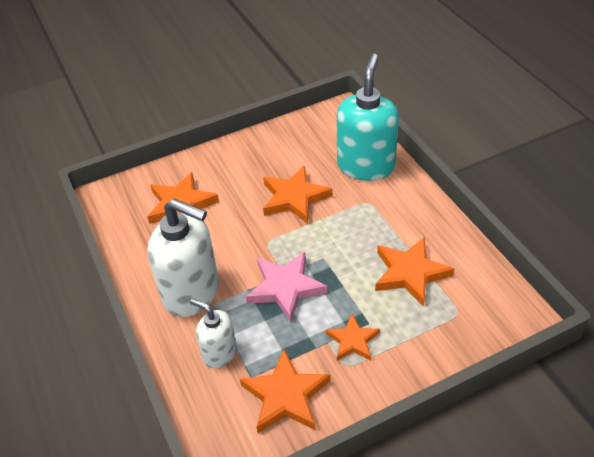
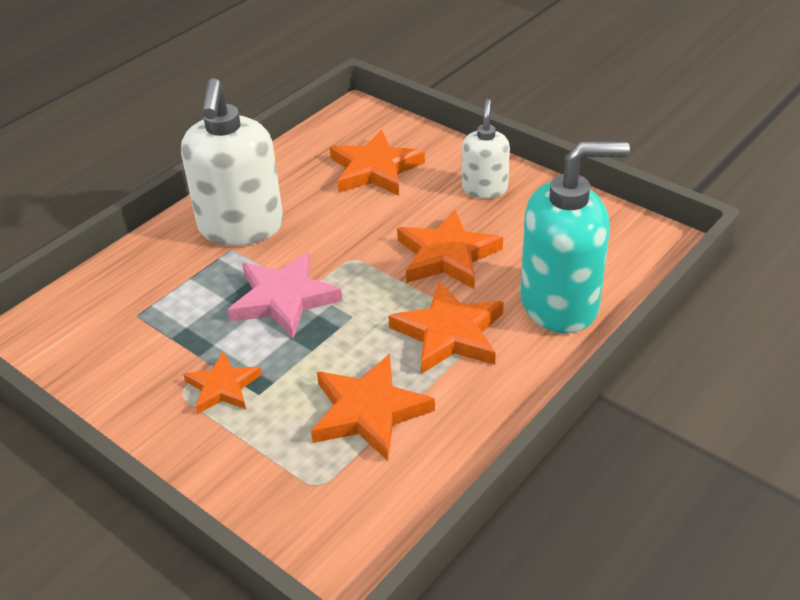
camera: 65 degrees right, 5 degrees down
(219, 353) = (162, 279): white soap dispenser -> white soap dispenser (484, 188)
(285, 396) = (118, 353): orange star -> orange star (449, 333)

